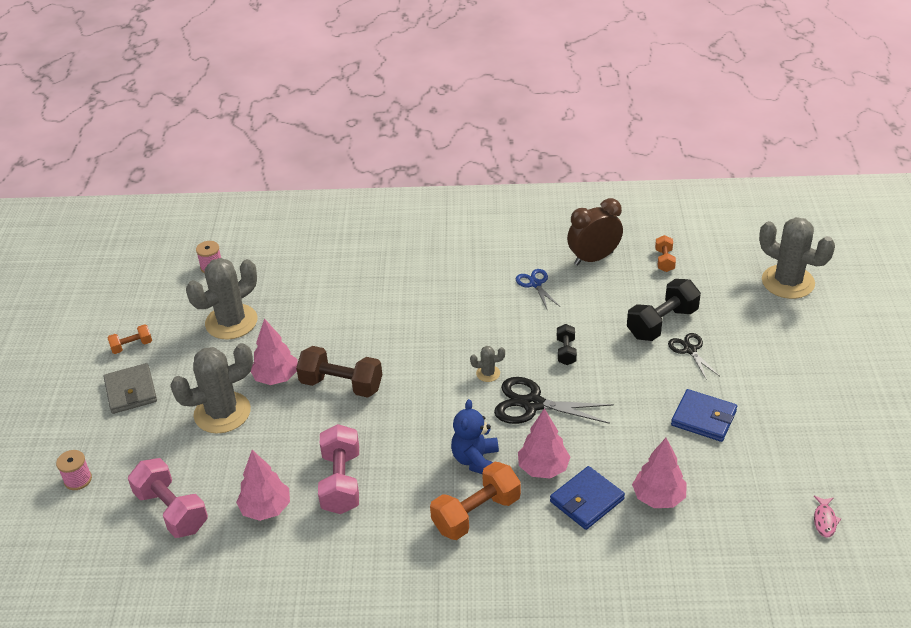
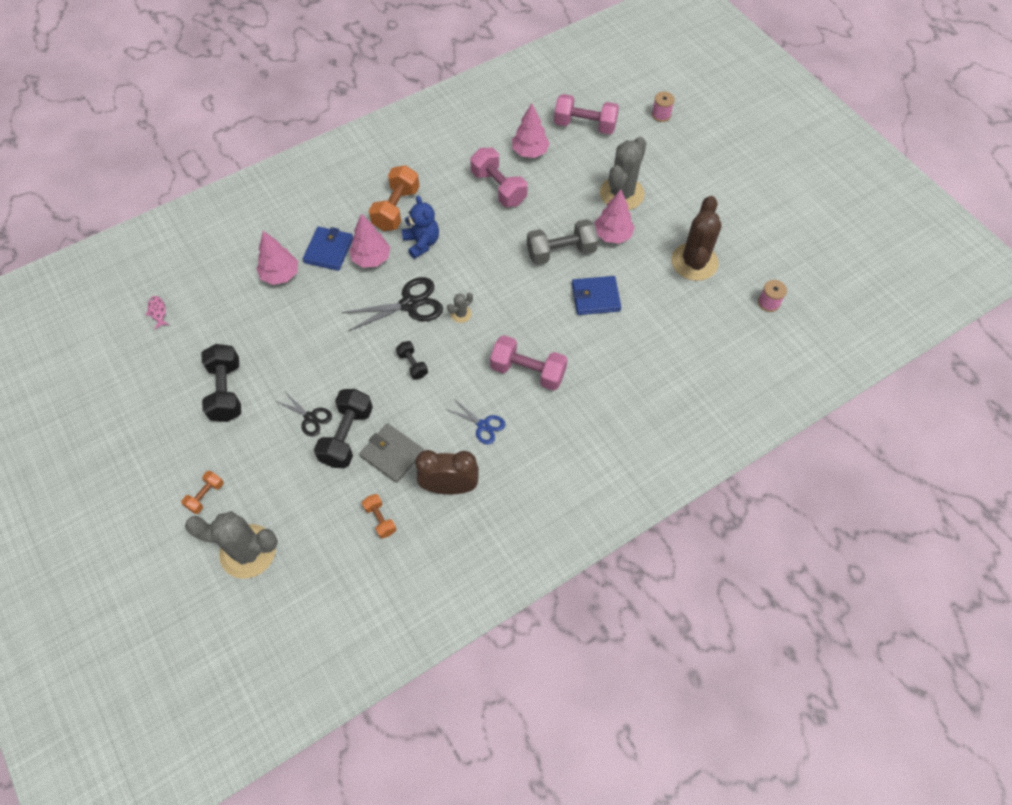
camera: 145 degrees right, 20 degrees up
(131, 391) = (699, 178): grey wallet -> grey wallet (392, 454)
(132, 346) = (741, 208): orange dumbbell -> orange dumbbell (206, 496)
(231, 322) = (694, 262): grey cactus -> brown cactus
(341, 385) = (561, 252): brown dumbbell -> grey dumbbell
(465, 304) = (528, 371): none -> pink dumbbell
(593, 258) = (449, 486): brown clock -> brown clock turned 120 degrees counterclockwise
(703, 418) = (273, 355): blue wallet -> blue wallet (595, 297)
(767, 405) = (226, 391): none -> black dumbbell

